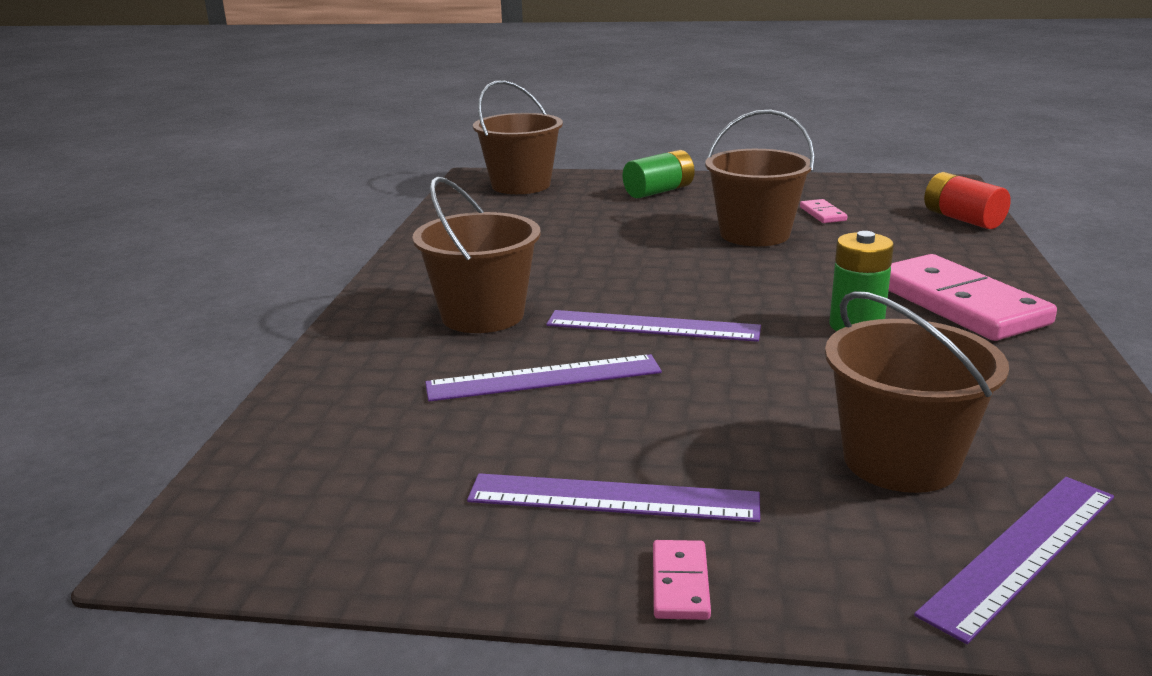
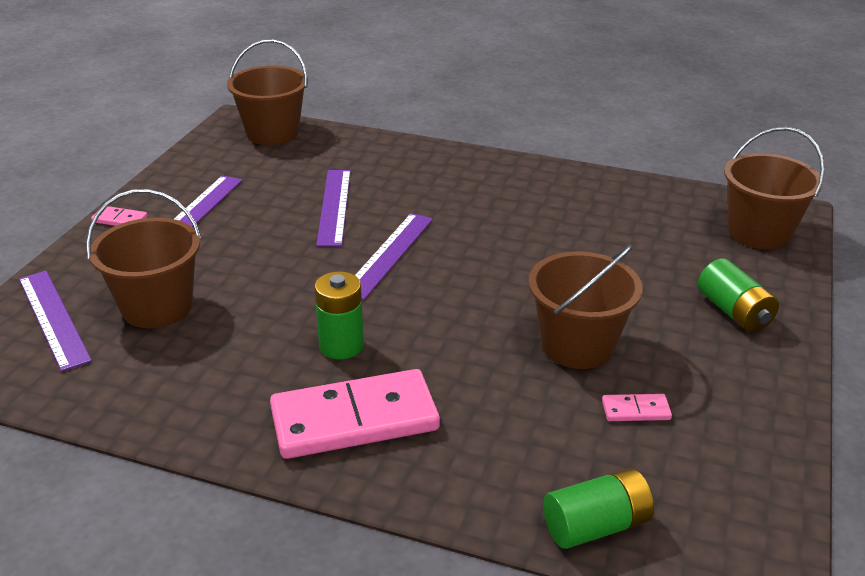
camera: 100 degrees right, 10 degrees up
(482, 315) = (439, 193): brown bucket -> brown bucket (272, 133)
(962, 219) = (596, 526): red battery -> green battery

